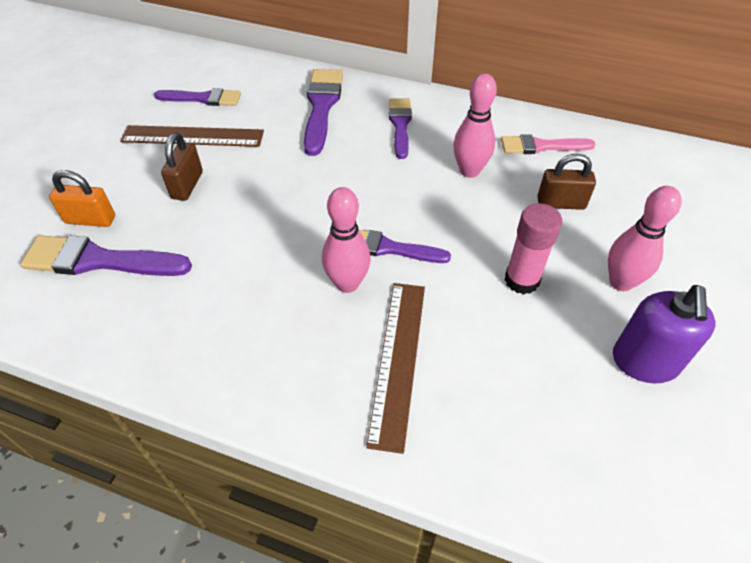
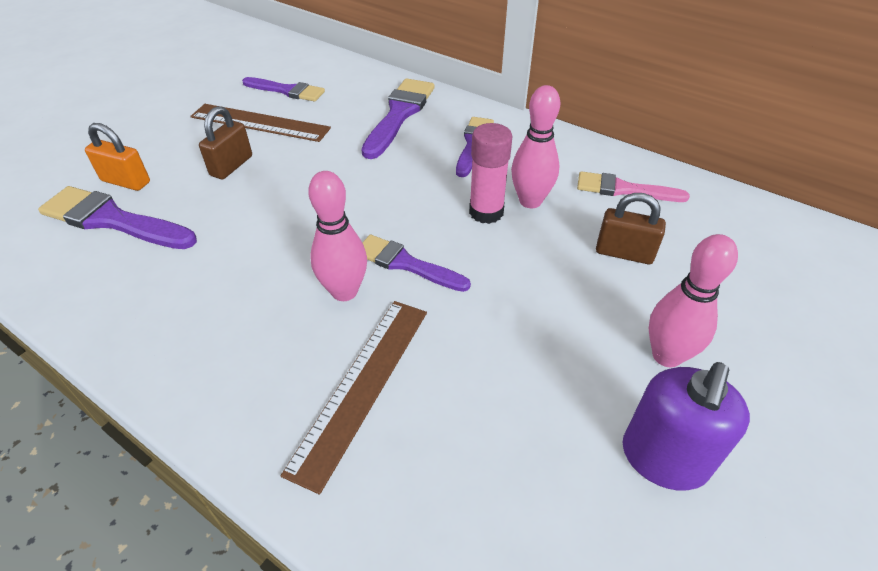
camera: 15 degrees right, 5 degrees down
(521, 280) = (543, 328): pink glue stick -> pink glue stick (486, 212)

